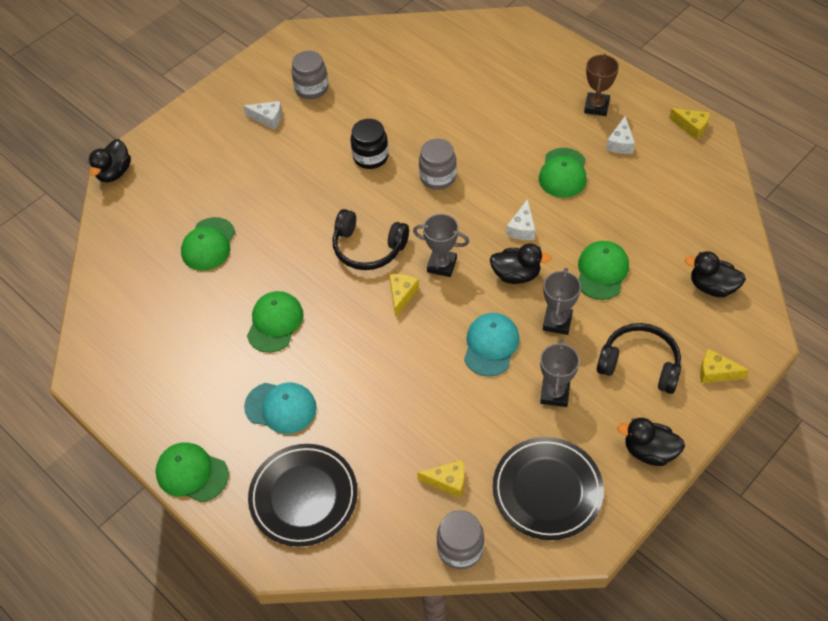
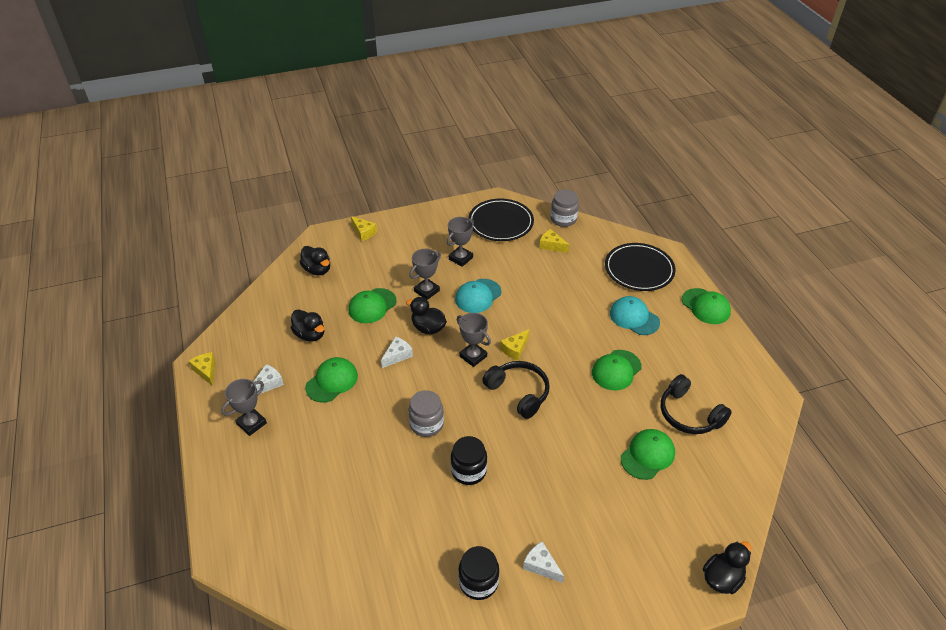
camera: 155 degrees left, 10 degrees down
(311, 88) = (478, 582): grey jar -> black jar
(596, 107) = (251, 423): brown trophy -> grey trophy
(639, 364) = (400, 252): black headphones -> black headphones (689, 414)
(649, 451) = (434, 217): black duck -> black duck (310, 335)

